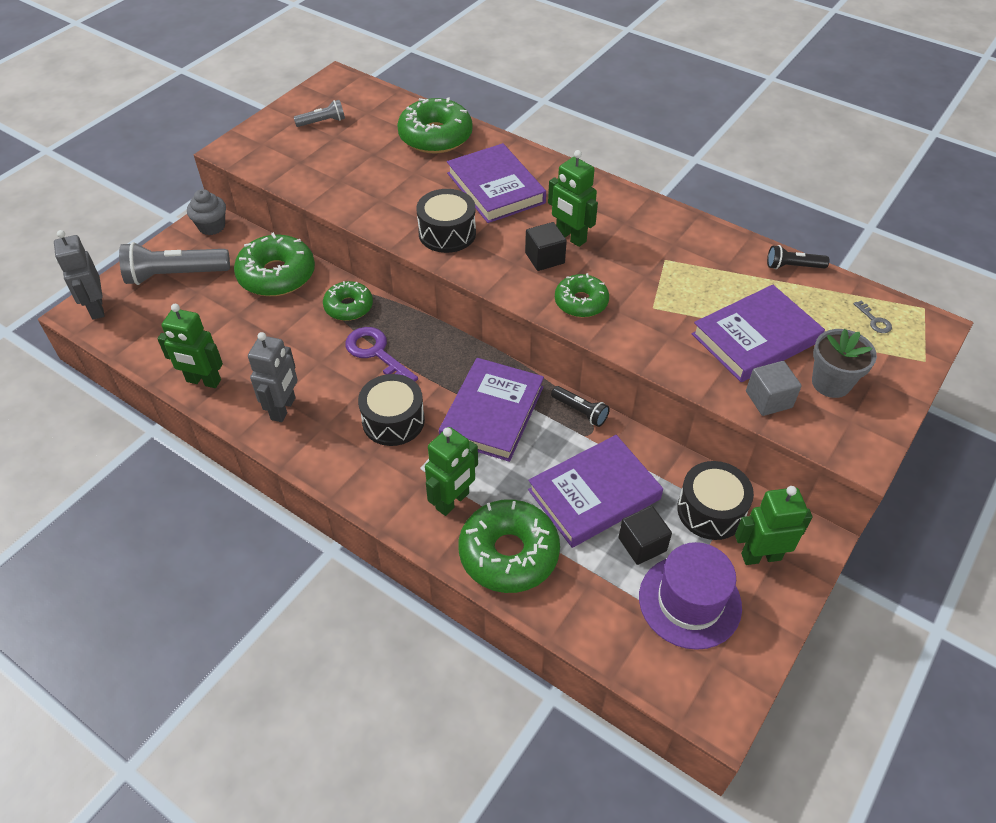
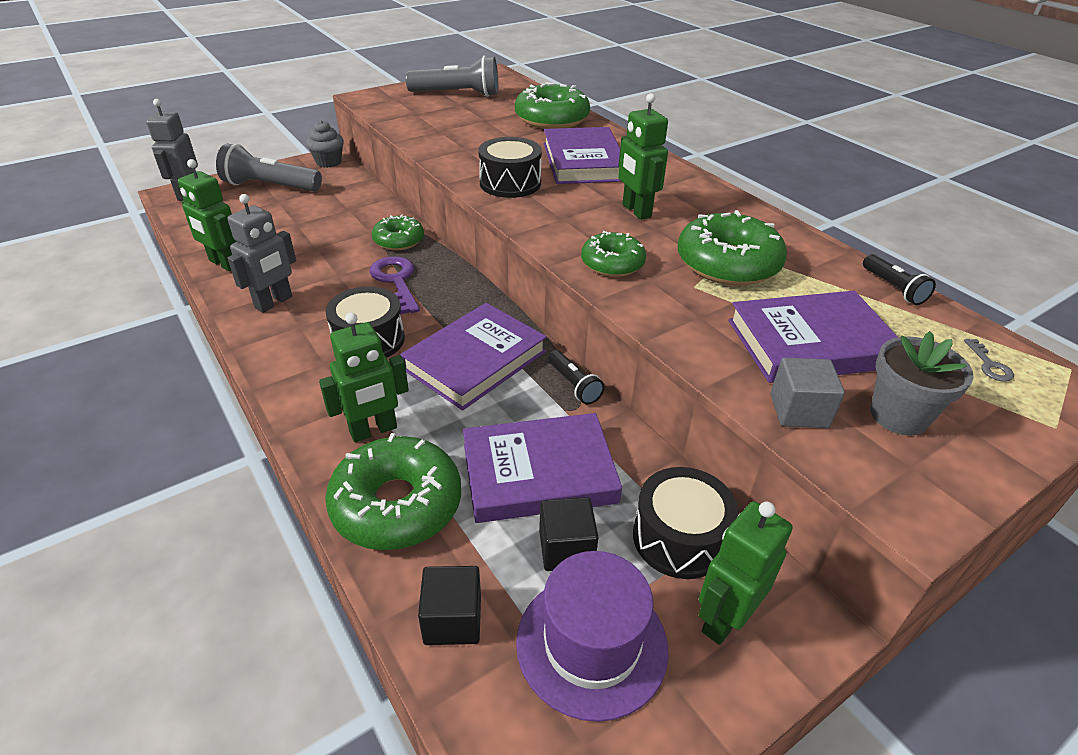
camera: 20 degrees right, 10 degrees down
(277, 275) = (354, 204): green donut -> green donut (727, 263)
(322, 122) = (457, 94): grey flashlight -> grey flashlight, size x1.91
(544, 258) = (597, 221): black cube -> black cube (452, 619)
(761, 556) = (724, 619): green robot -> green robot turned 60 degrees counterclockwise
(793, 266) = (893, 288): black flashlight -> black flashlight turned 135 degrees counterclockwise

